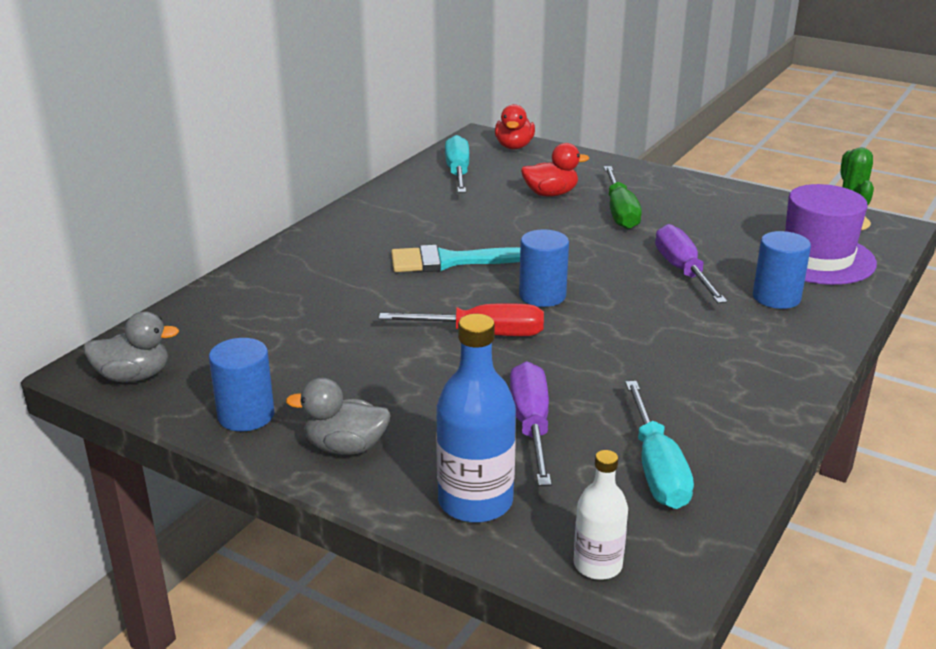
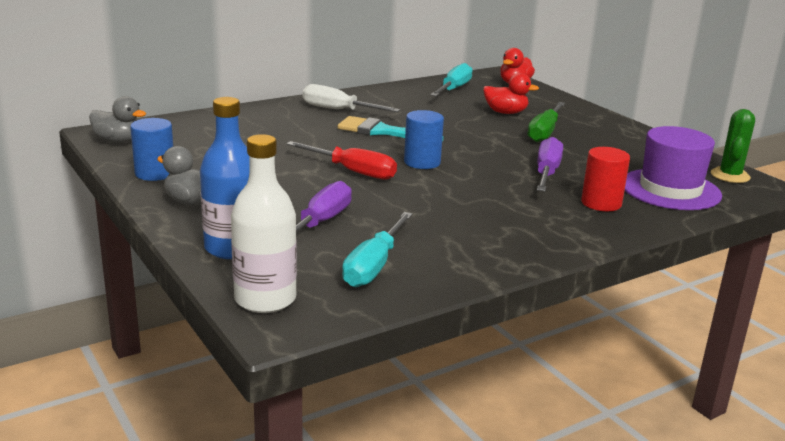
camera: 25 degrees right, 5 degrees down
(361, 241) = (338, 110): none -> white screwdriver
(597, 565) = (265, 299): white bottle -> white bottle, size x1.65
(776, 297) = (601, 203): blue cylinder -> red cylinder

